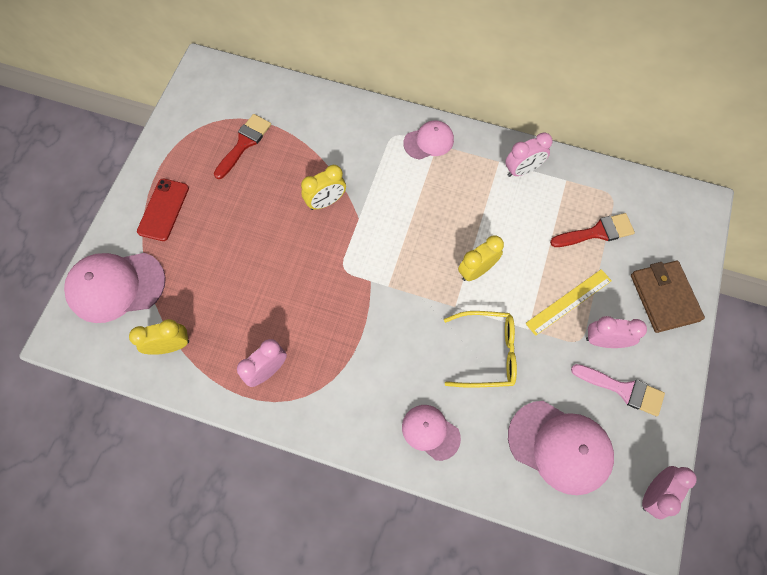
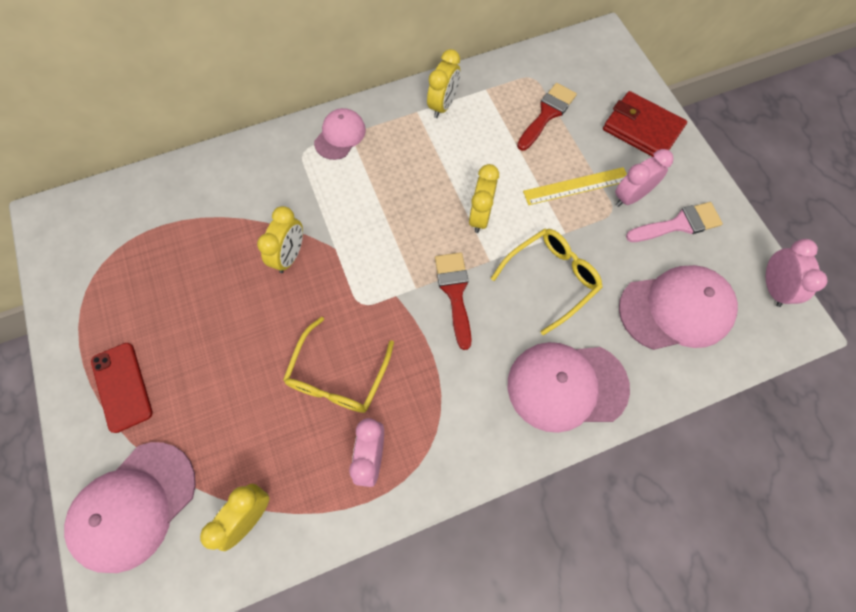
camera: 40 degrees left, 0 degrees up
(244, 143) = (156, 259): red brush -> red brush (455, 293)
(290, 304) = (338, 376): none -> yellow glasses
(430, 432) = (566, 386): pink cap -> pink cap, size x1.71
(522, 170) = (443, 105): pink clock -> yellow clock
(568, 302) = (576, 186): yellow ruler -> yellow ruler turned 60 degrees clockwise
(664, 297) = (642, 129): brown wallet -> red wallet

